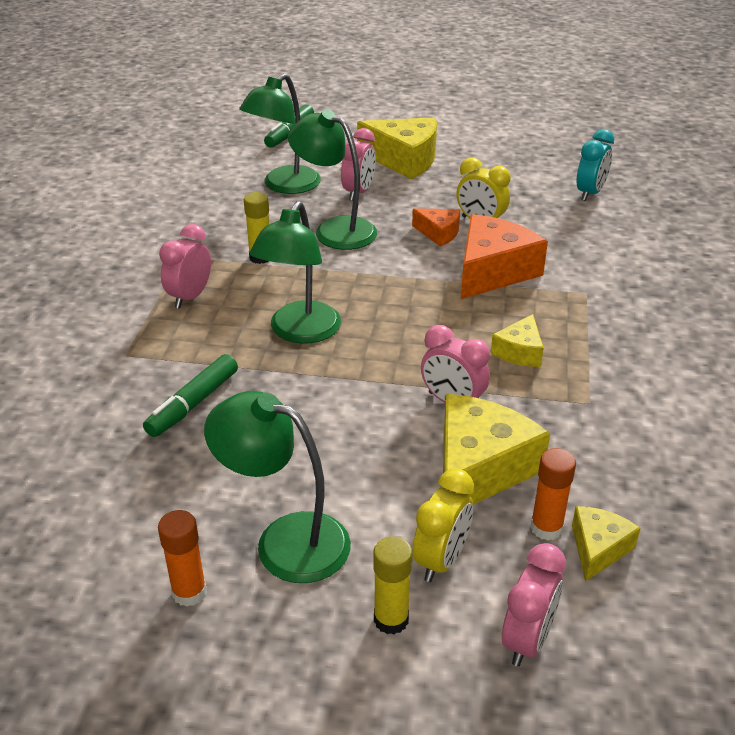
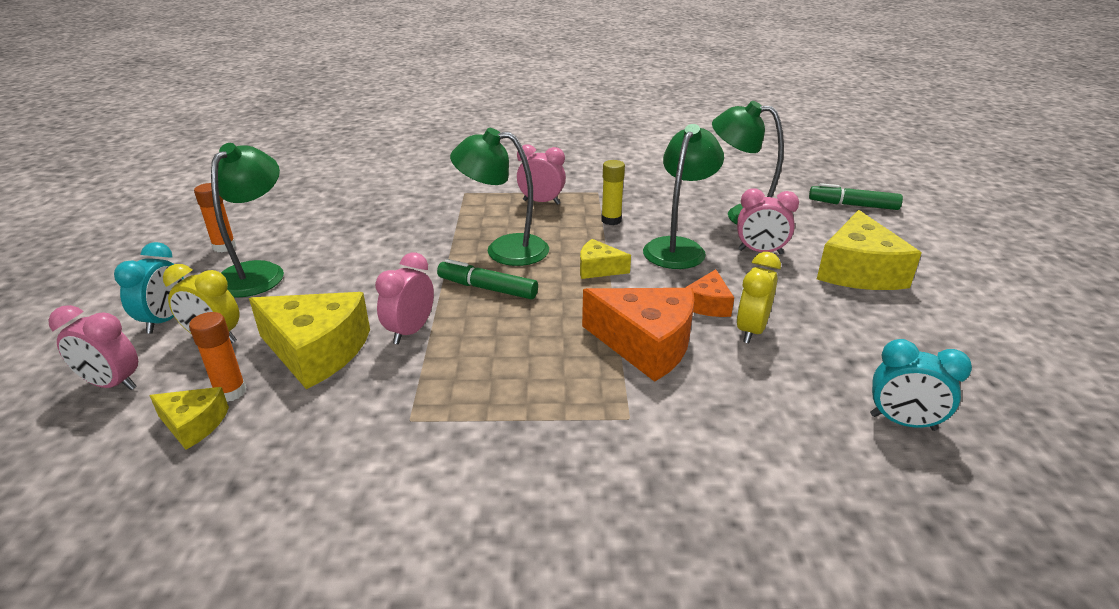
camera: 80 degrees right, 5 degrees down
(193, 404) = (409, 222): green marker -> green marker (487, 288)
(391, 619) = (165, 320): yellow glue stick -> turquoise clock
(519, 352) = (495, 368): yellow cheese -> yellow cheese (598, 269)

